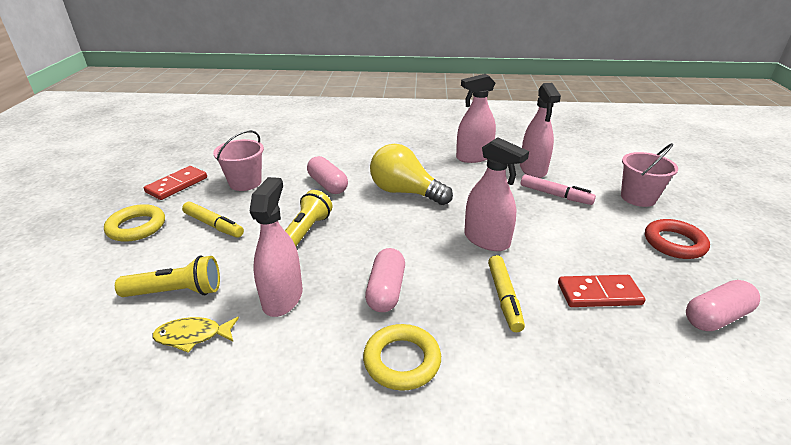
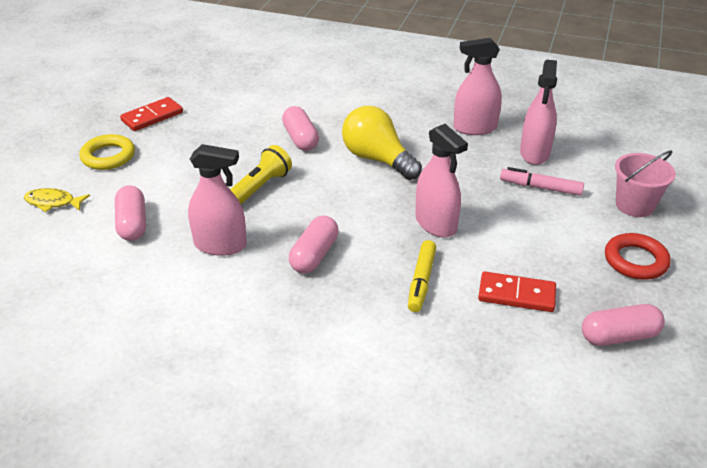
camera: 15 degrees right, 5 degrees up
(177, 292) = (132, 224): yellow flashlight -> pink capsule
(193, 336) = (138, 263): yellow fish -> yellow fish (53, 202)
(214, 225) = (177, 165): yellow marker -> none
(245, 182) = (218, 124): pink bucket -> none
(282, 298) = (220, 245): pink spray bottle -> pink spray bottle turned 75 degrees clockwise
(402, 360) = (302, 315): yellow ring -> none
(555, 195) = (540, 187): pink marker -> pink marker turned 150 degrees clockwise

